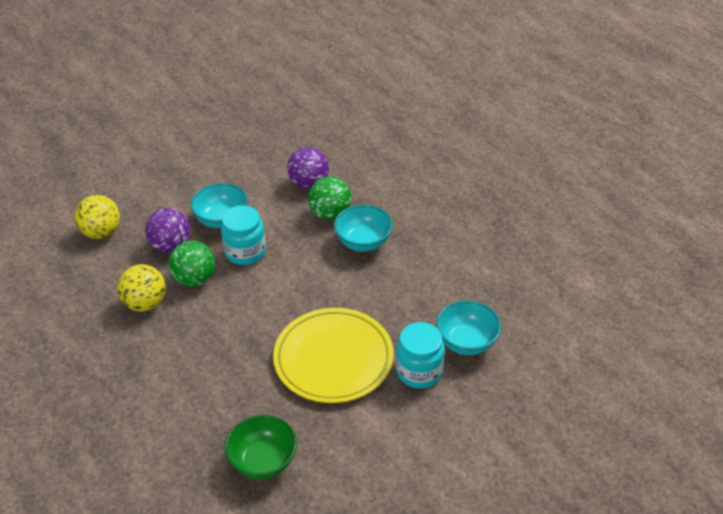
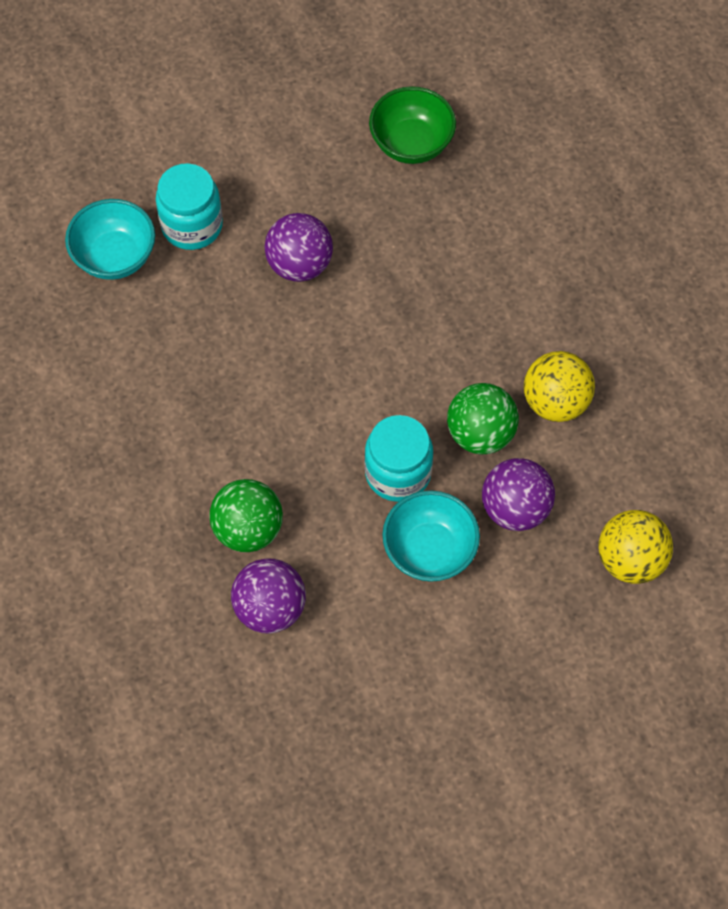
camera: 170 degrees left, 20 degrees up
(333, 358) = (299, 264): yellow plate -> purple ball
(363, 242) = (209, 458): turquoise bowl -> none

